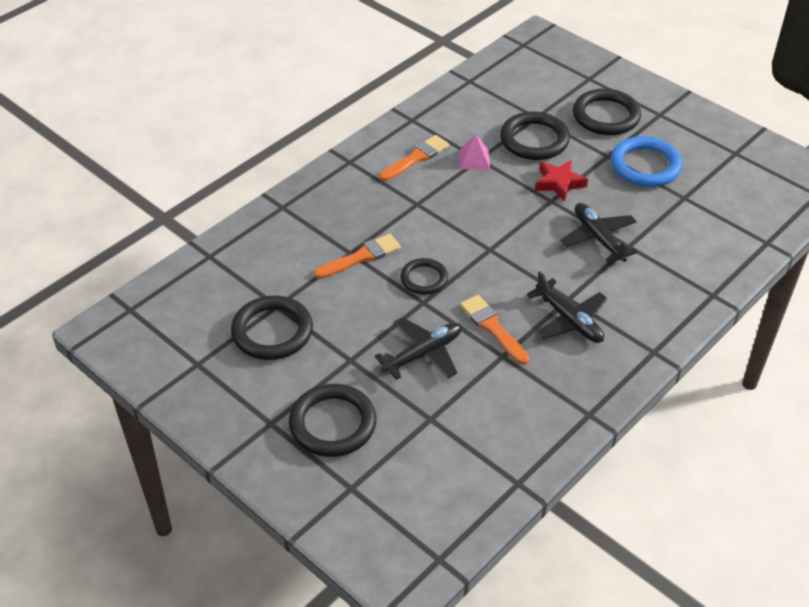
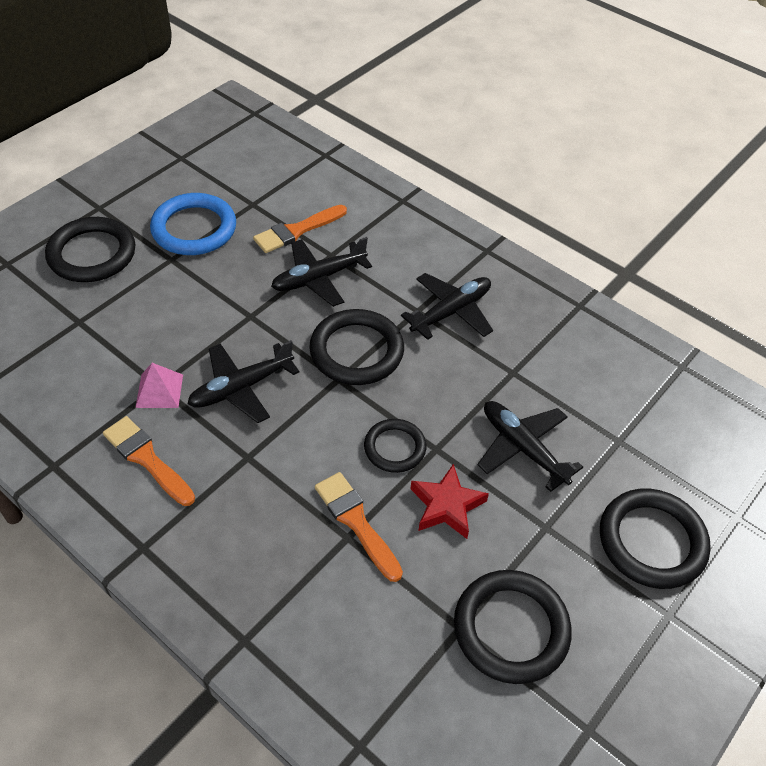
camera: 95 degrees left, 5 degrees up
(478, 198) = (241, 388): none -> black plane
(492, 327) = (471, 380): orange brush -> orange brush (297, 231)
(534, 140) = (128, 326): black ring -> black ring (356, 351)
(559, 183) = (218, 306): red star -> red star (446, 506)

